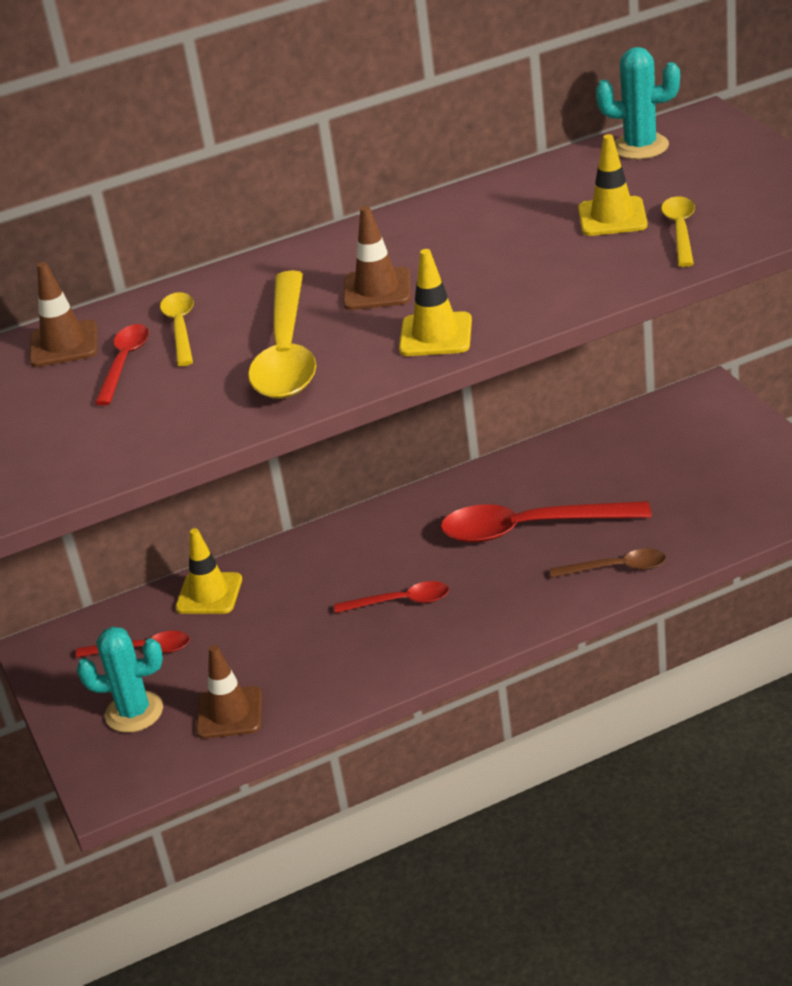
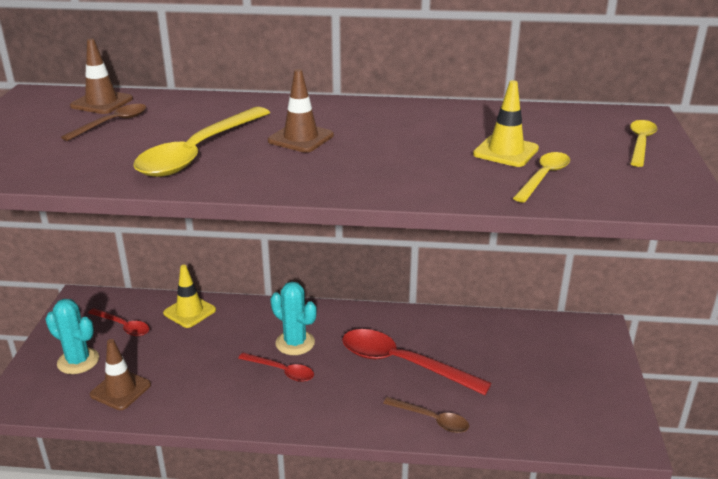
camera: 25 degrees right, 5 degrees down
(124, 363) = (112, 123): red spoon -> brown spoon
(180, 328) = (168, 117): yellow spoon -> yellow spoon (640, 143)
(436, 335) = (295, 178): yellow traffic cone -> none
(640, 147) = (577, 117): turquoise cactus -> turquoise cactus (295, 343)

